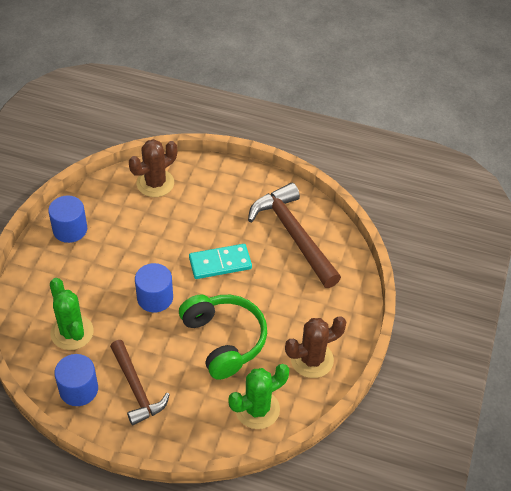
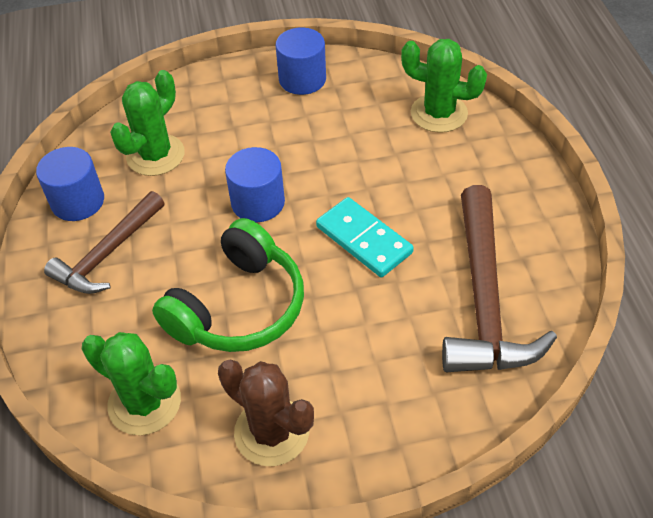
camera: 65 degrees right, 0 degrees up
(155, 183) = (439, 113): brown cactus -> green cactus
(294, 235) = (484, 298): brown hammer -> brown hammer turned 150 degrees clockwise

